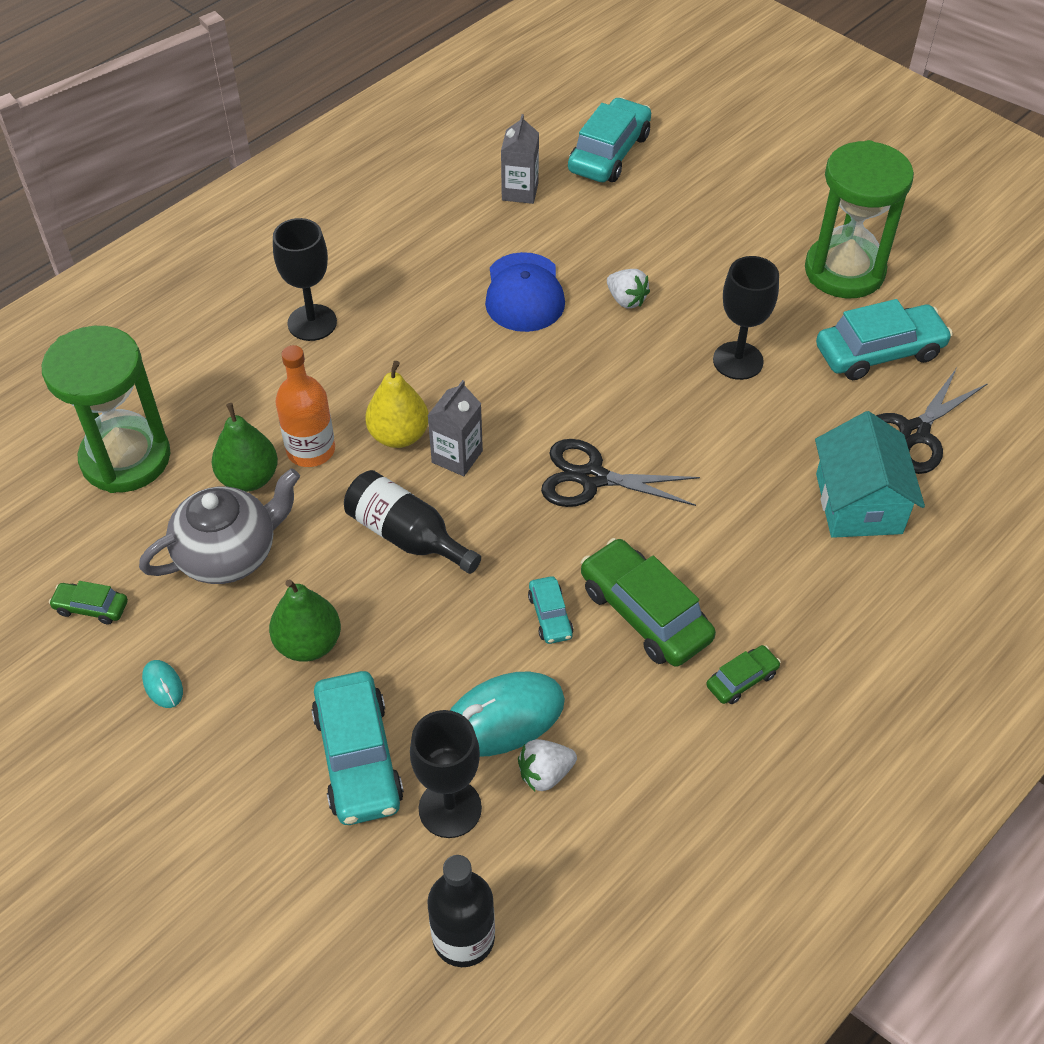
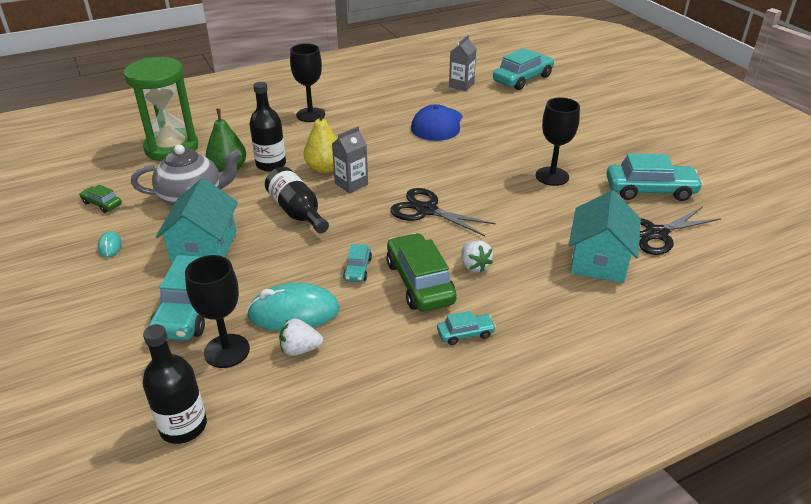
camera: 20 degrees right, 15 degrees down
(308, 643) = (204, 247): green pear -> turquoise house
(311, 450) = (271, 164): orange bottle -> black bottle
(626, 300) = (496, 138): white strawberry -> white strawberry (474, 266)
(742, 680) = (465, 333): green car -> turquoise car
(844, 271) = (644, 150): green hourglass -> none

